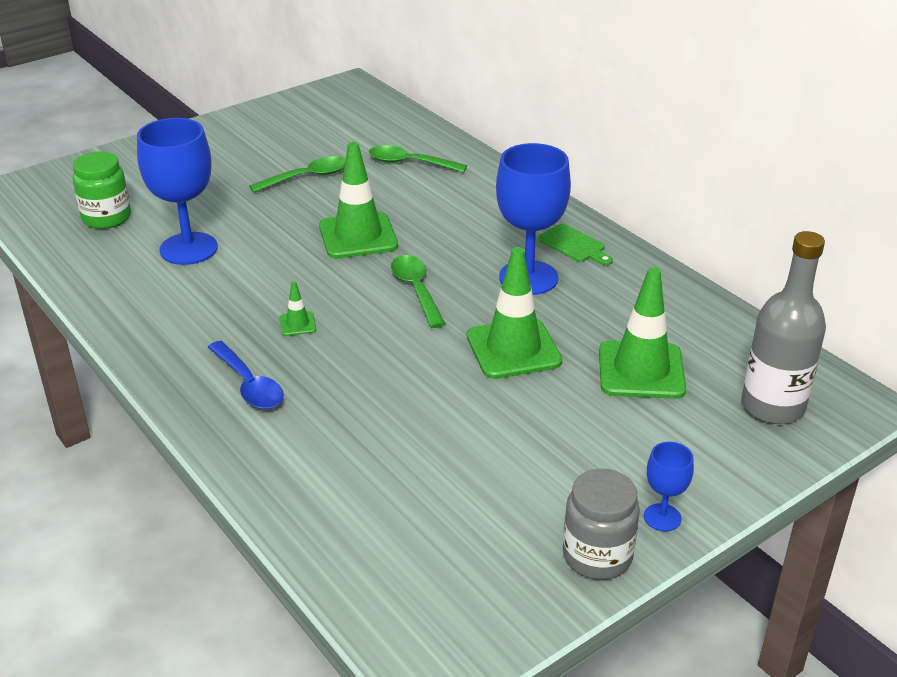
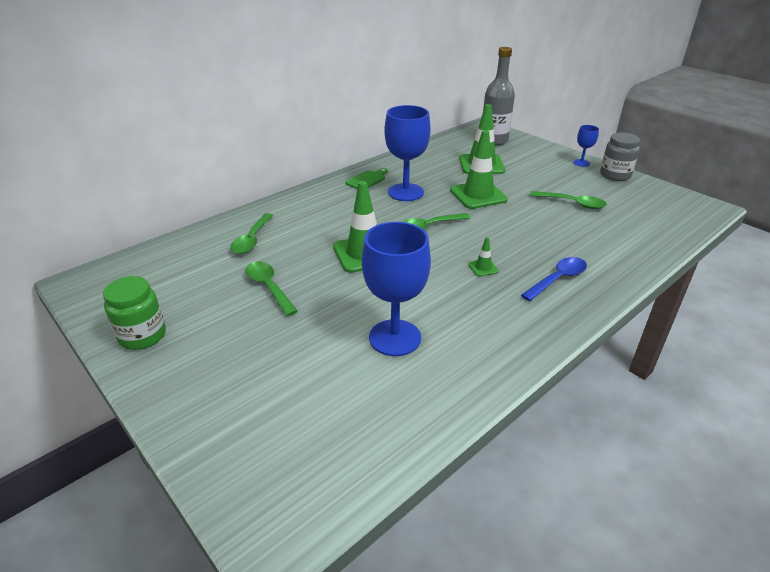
camera: 95 degrees left, 0 degrees up
(106, 218) = (343, 409): green jar -> green jar (142, 336)
(471, 455) = (572, 203): none -> green spoon

